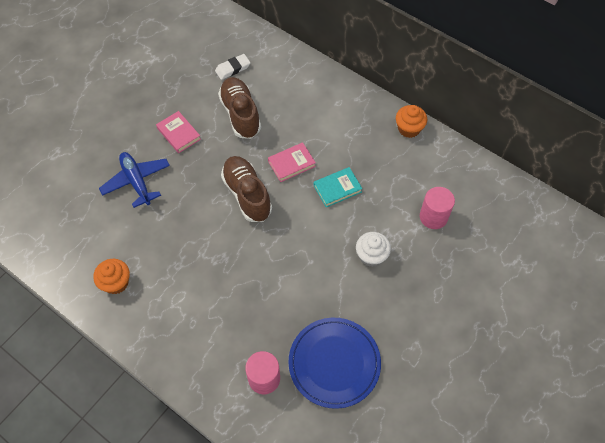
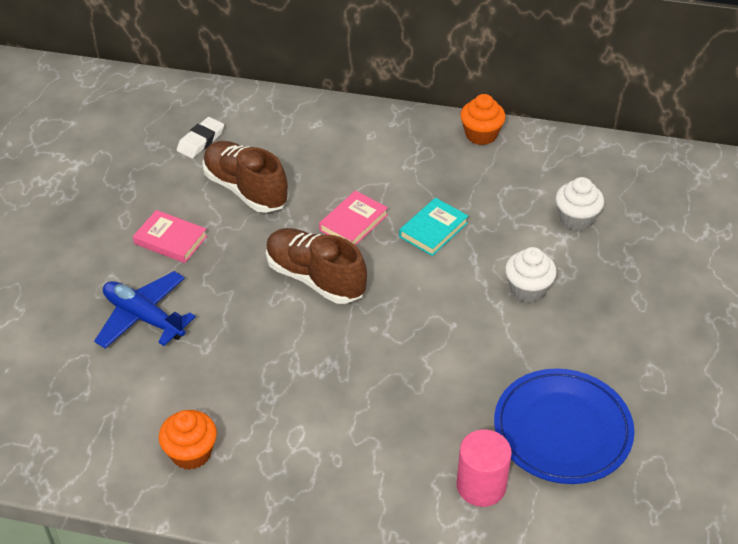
camera: 25 degrees left, 15 degrees down
(433, 217) = (576, 219): pink cylinder -> white cupcake

